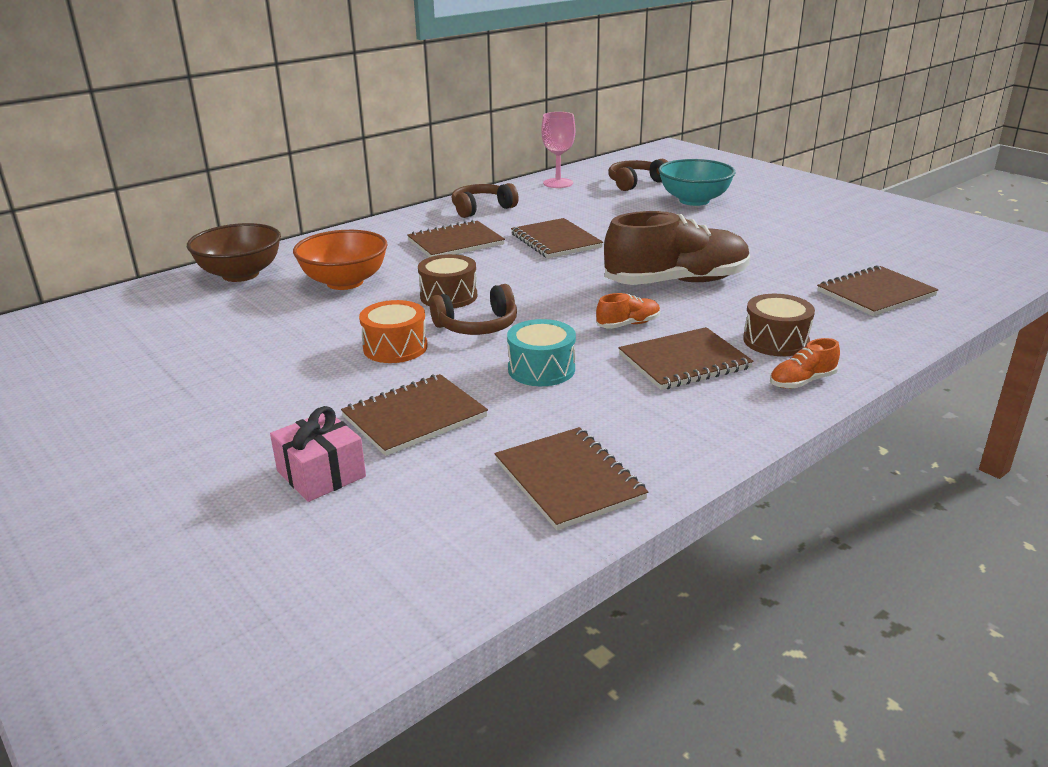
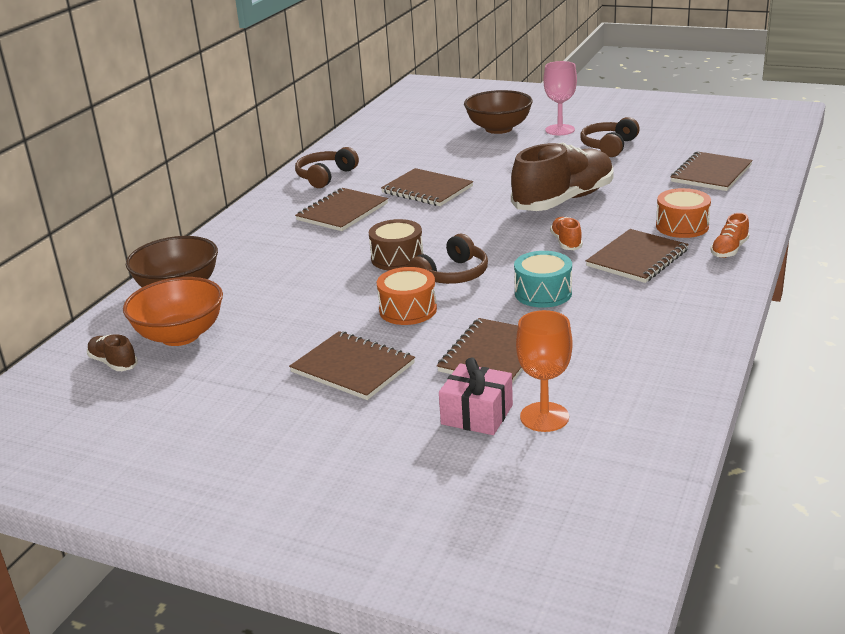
camera: 25 degrees left, 0 degrees up
(111, 322) = (113, 363): none -> brown shoe
(345, 282) = (289, 270): orange bowl -> orange bowl (180, 335)
(380, 501) = (544, 417): none -> orange goblet
(558, 183) = (364, 138): pink goblet -> pink goblet (560, 130)
(569, 480) = (654, 361): brown notebook -> brown notebook (353, 368)
(628, 324) = (566, 242): orange shoe -> orange shoe turned 45 degrees counterclockwise
(636, 183) = (432, 123): brown headphones -> brown headphones (609, 146)
(694, 200) = (498, 129): turquoise bowl -> brown bowl
(776, 341) = (682, 226): brown drum -> orange drum

